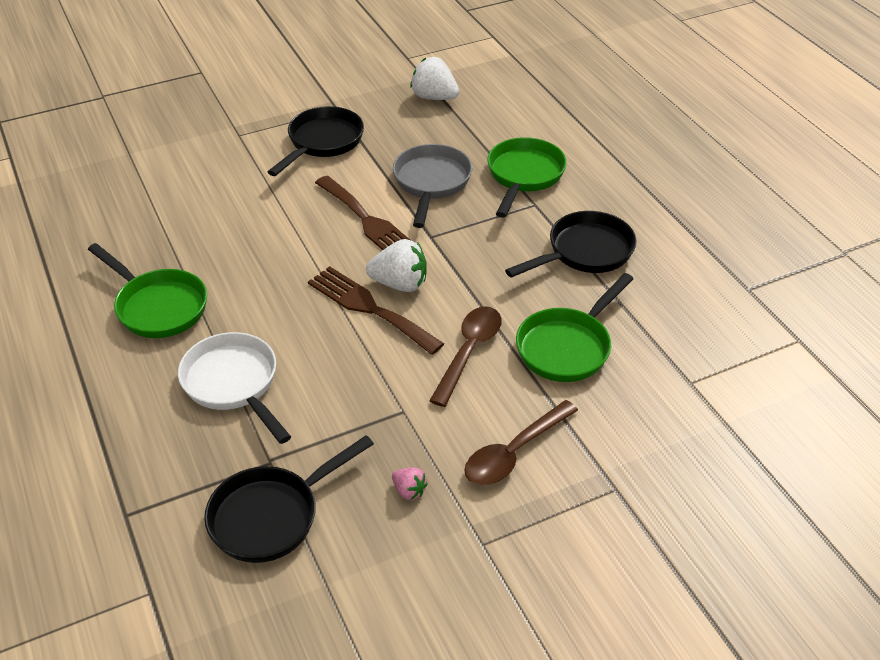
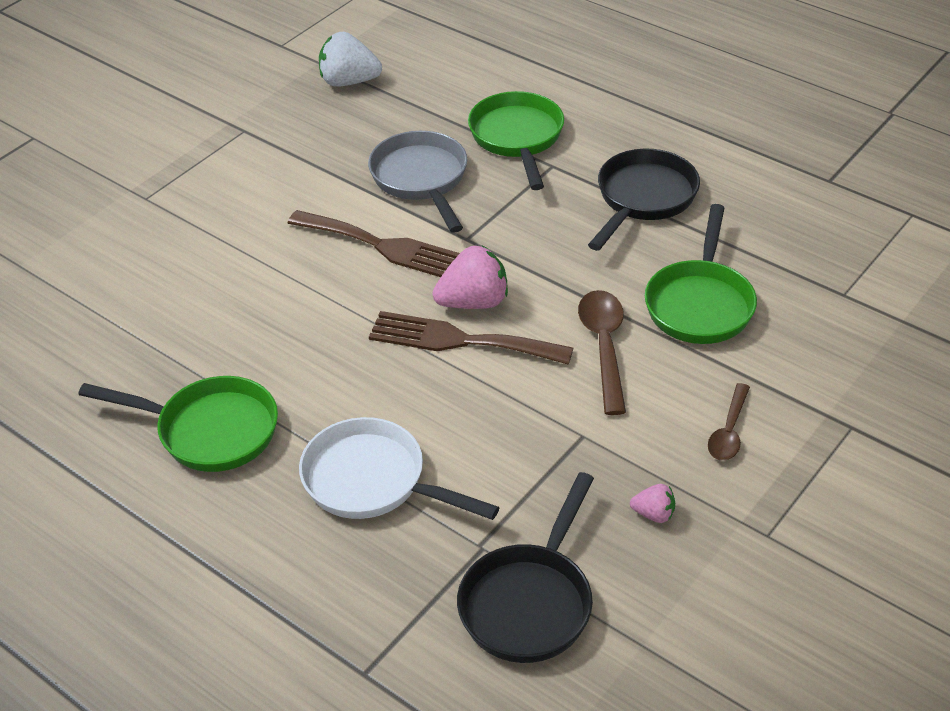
camera: 25 degrees left, 0 degrees up
(322, 142) = (257, 174): black pan -> none
(400, 284) = (473, 302): white strawberry -> pink strawberry
(514, 452) = (729, 431): brown spoon -> brown spoon, size x0.64

